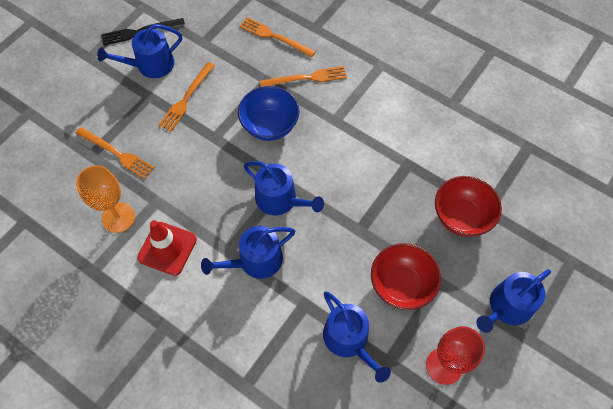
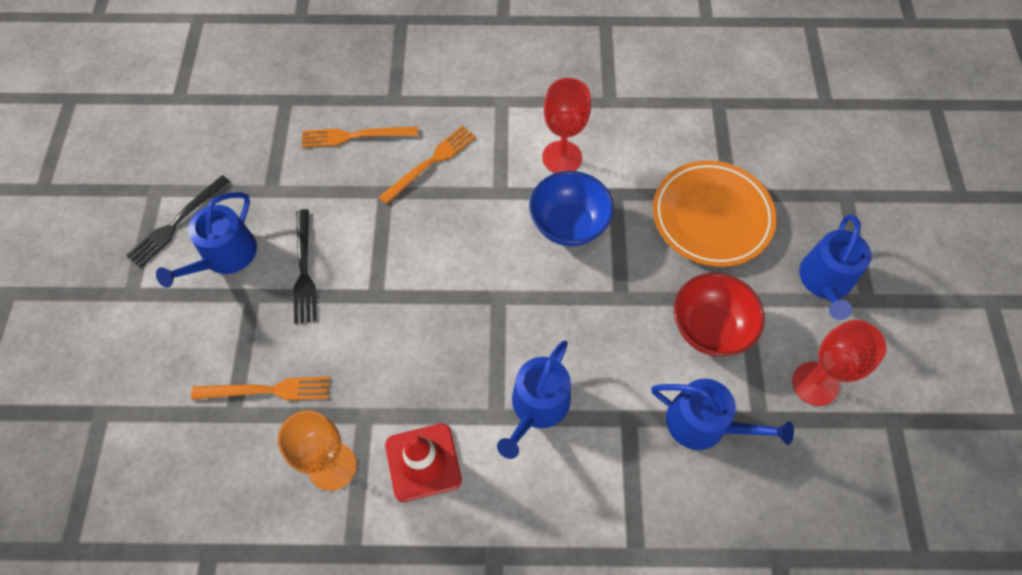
camera: 35 degrees left, 0 degrees up
(186, 98) = (304, 270): orange fork -> black fork
(270, 126) = (431, 242): blue bowl -> blue bowl (568, 225)
(280, 200) = (510, 319): blue watering can -> none
(391, 121) = (562, 157): none -> red goblet
(461, 217) = (712, 217): red bowl -> orange plate

